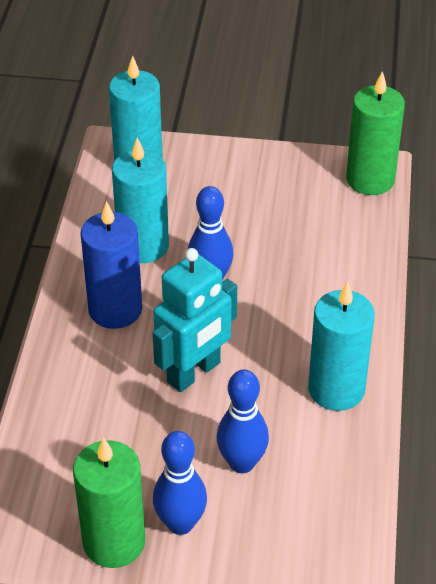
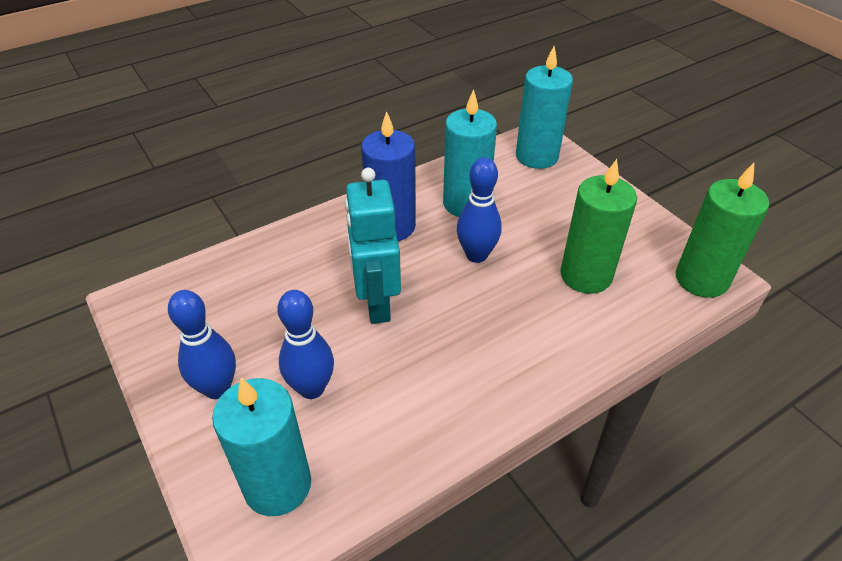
camera: 50 degrees right, 0 degrees up
(114, 542) = (170, 360): green candle -> green candle (586, 275)
(194, 373) = (376, 303): turquoise robot -> turquoise robot turned 75 degrees clockwise
(336, 389) = (450, 402): turquoise candle -> turquoise candle (277, 485)

